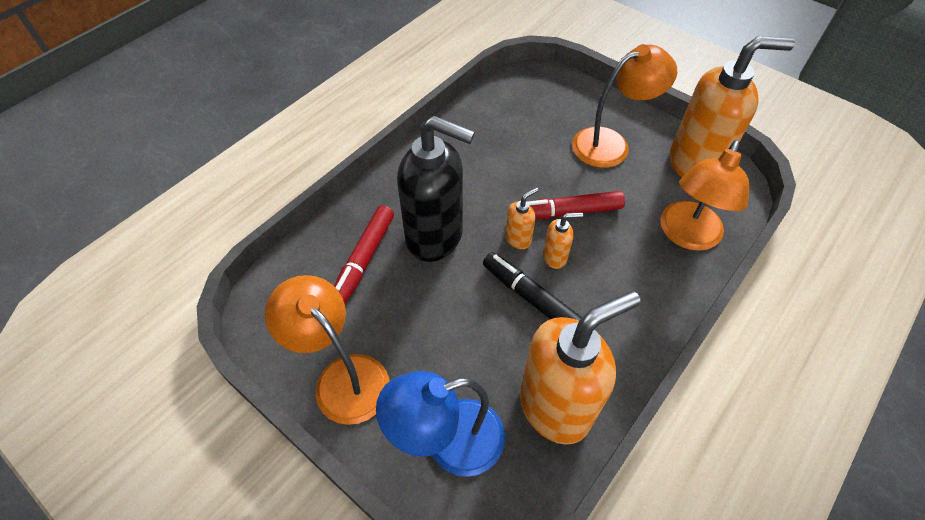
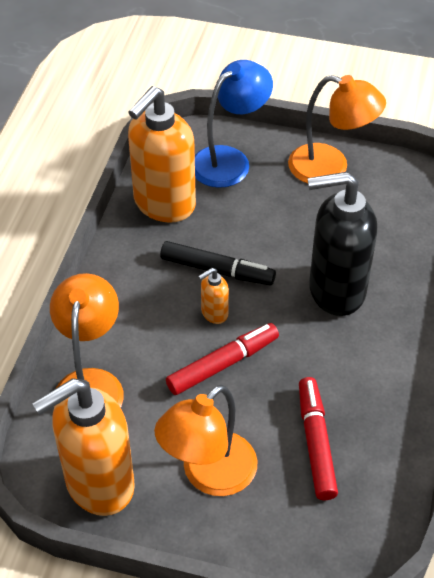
camera: 155 degrees right, 5 degrees down
(364, 260) = (383, 248): red marker -> red marker (315, 443)
(518, 239) = (257, 318): orange soap dispenser -> none

